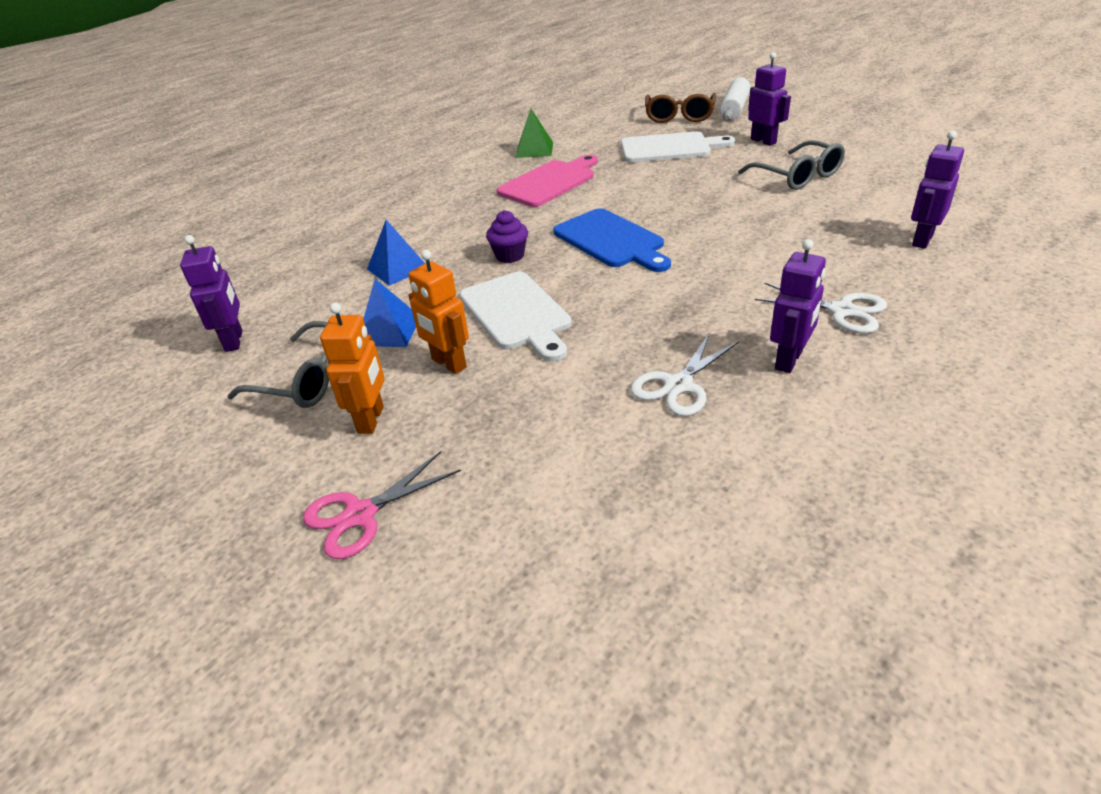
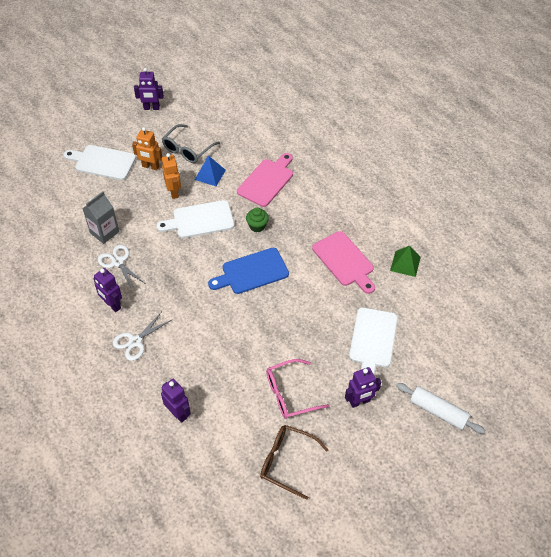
camera: 100 degrees right, 15 degrees up
(234, 341) = (230, 125): purple robot -> purple robot (151, 108)
(360, 515) = (102, 162): pink scissors -> white cutting board
(397, 268) = (267, 181): blue pyramid -> pink cutting board
(448, 363) = (174, 192): orange robot -> orange robot turned 105 degrees clockwise
(510, 256) = (257, 226): purple cupcake -> green cupcake
(605, 432) = (104, 232): none -> grey carton
(679, 116) = (436, 368): brown glasses -> brown glasses (286, 462)
(798, 176) = (290, 394): grey glasses -> pink glasses

